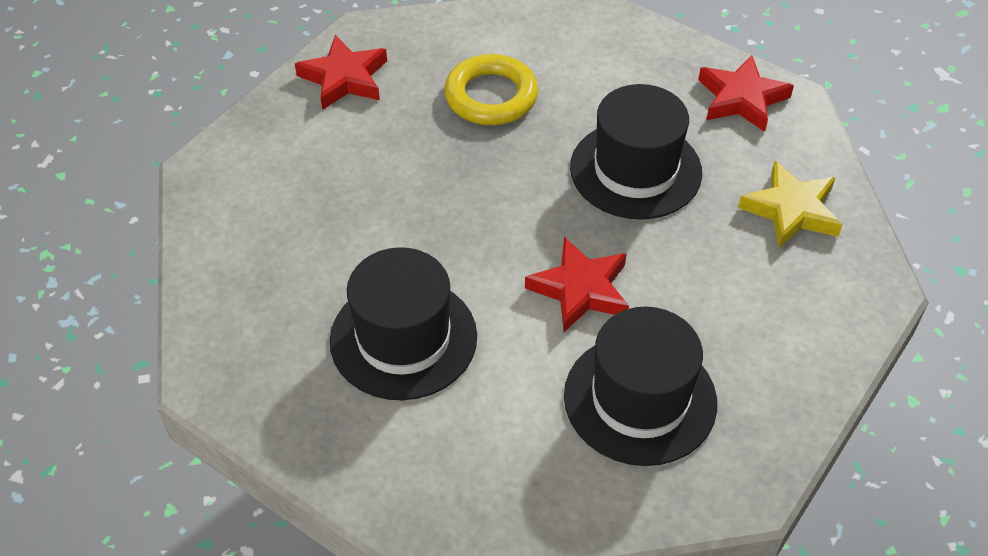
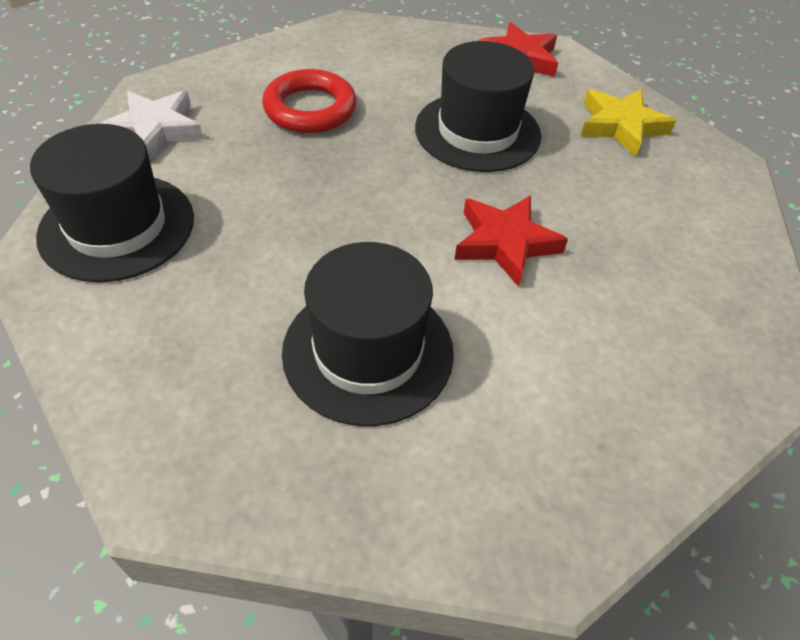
camera: 30 degrees left, 0 degrees up
(344, 78) = (155, 130): red star -> white star
(491, 96) = (310, 109): yellow ring -> red ring
(640, 399) = (630, 321): black hat -> black hat (117, 226)

